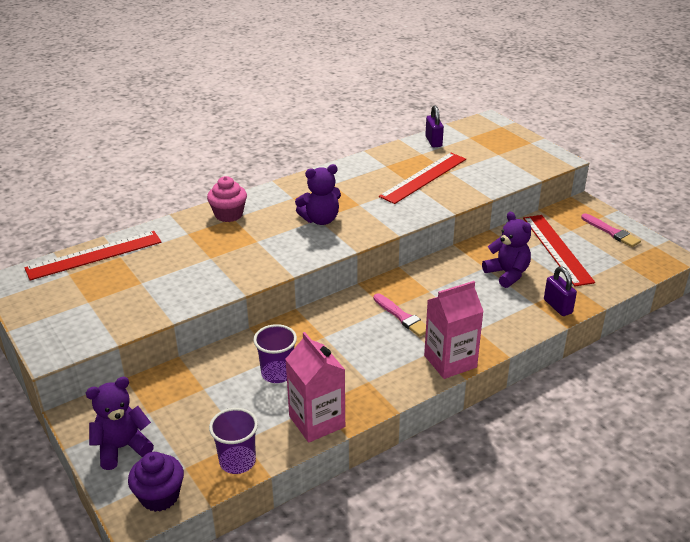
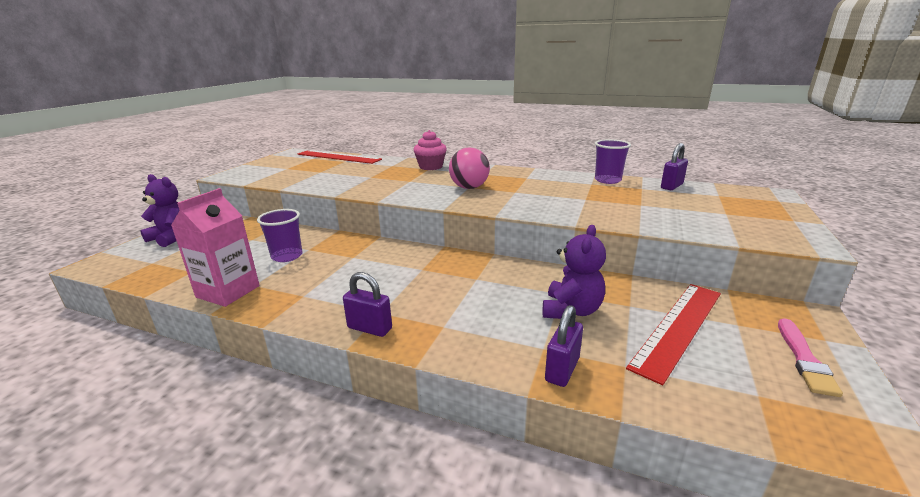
camera: 55 degrees right, 10 degrees down
(159, 496) = (115, 265): purple cupcake -> none
(237, 461) = (162, 278): purple cup -> purple cup (607, 180)
(320, 220) = (469, 187): purple teddy bear -> pink ball
(402, 317) = (418, 279): pink brush -> none
(423, 177) = (606, 199): red ruler -> none
(450, 361) = (370, 328): pink carton -> purple padlock

